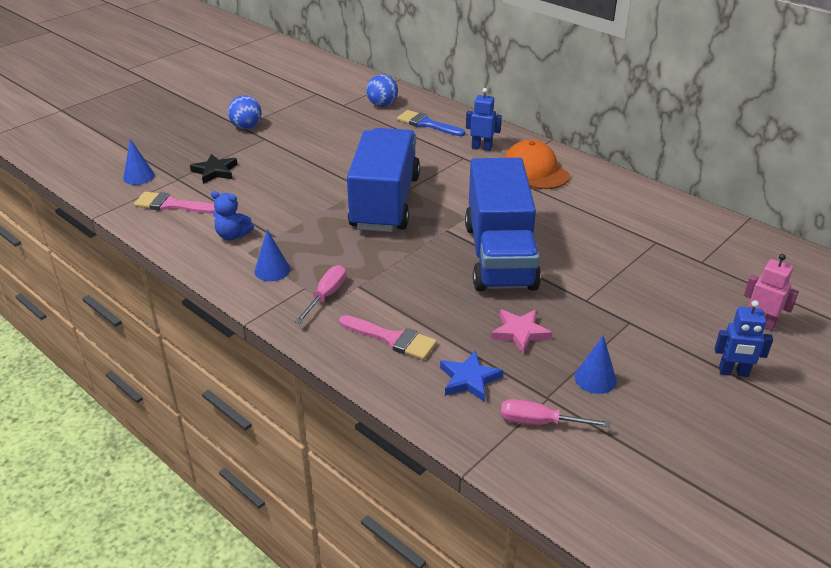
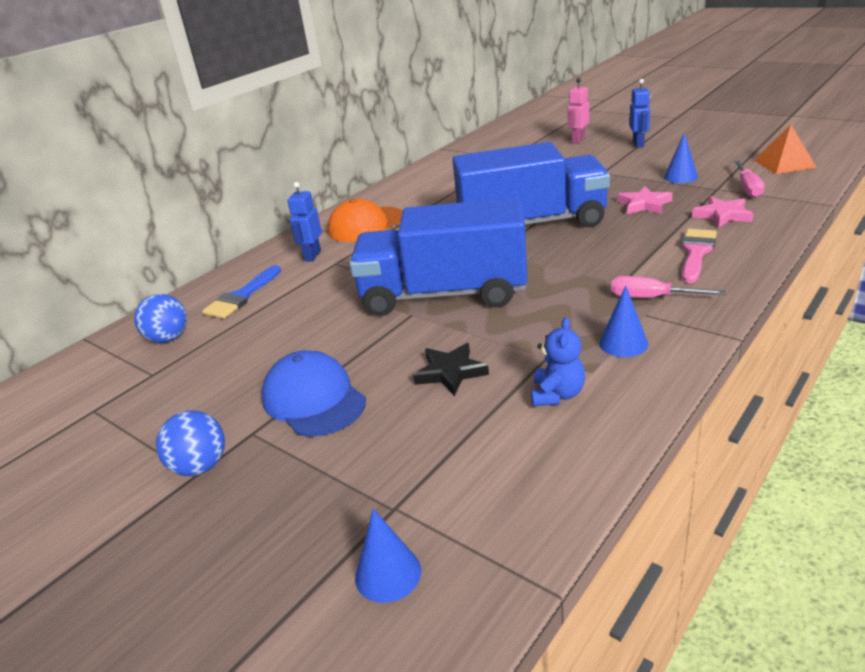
camera: 90 degrees left, 5 degrees down
(171, 205) = (487, 488): pink brush -> none
(215, 171) = (367, 464): black star -> black star (450, 372)
(283, 155) = (313, 399): none -> blue cap
(469, 379) = (722, 215): blue star -> pink star
(617, 485) = (784, 163): none -> orange pyramid

